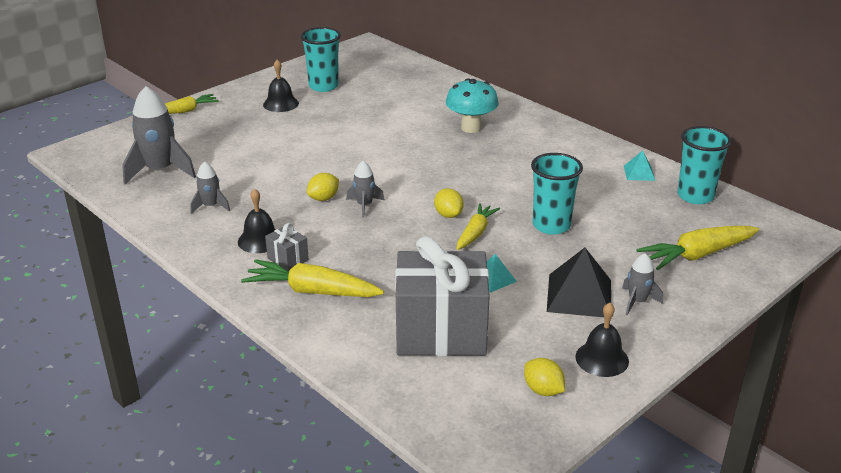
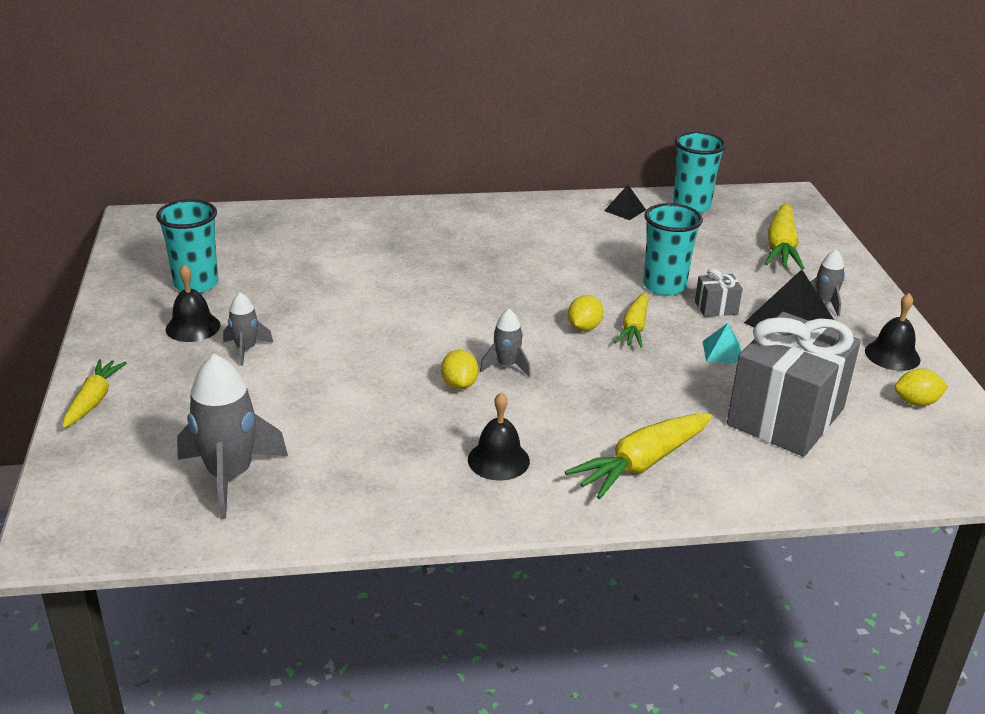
camera: 55 degrees left, 0 degrees up
(211, 206) = (376, 468): grey rocket -> grey rocket (246, 349)
(288, 259) = (560, 456): grey gift -> grey gift (716, 308)
(448, 215) = (584, 327): yellow lemon -> yellow lemon turned 75 degrees counterclockwise
(471, 128) = (430, 245): turquoise mushroom -> none
(475, 233) = (634, 328): yellow carrot -> yellow carrot turned 135 degrees counterclockwise
(639, 173) = (625, 210): turquoise pyramid -> black pyramid

